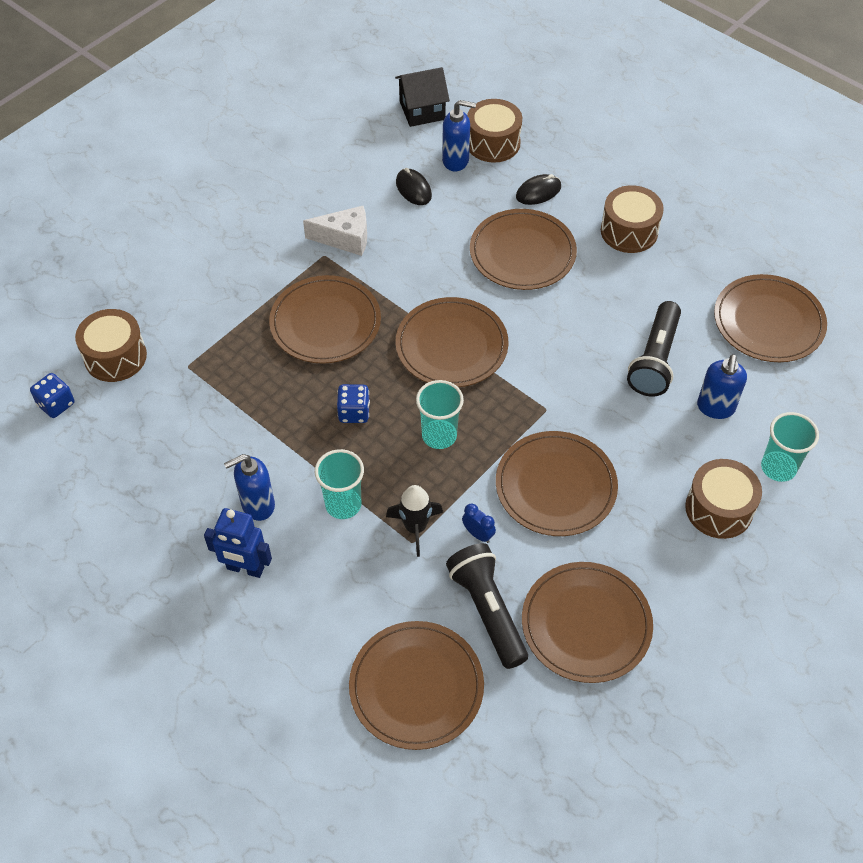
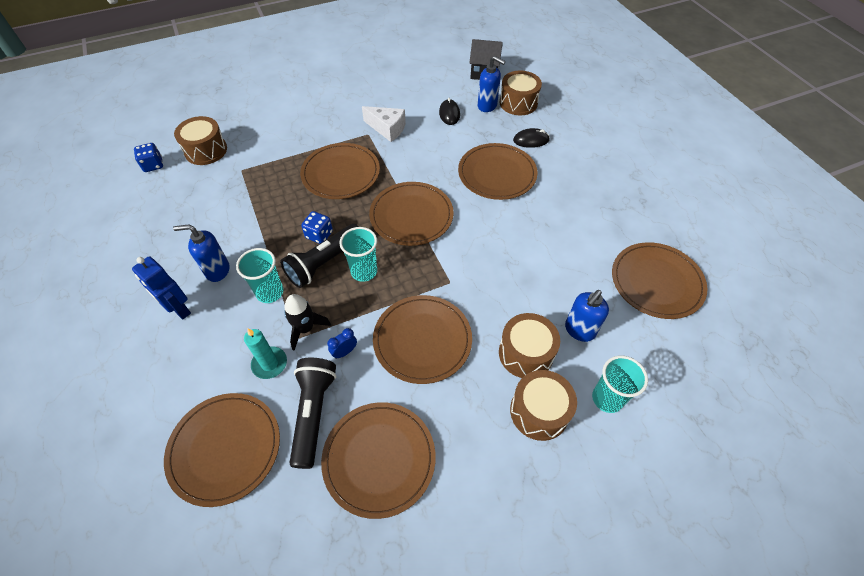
camera: 25 degrees right, 0 degrees up
(402, 582) = (269, 364): none -> turquoise candle
(478, 534) = (344, 352): blue clock -> blue clock turned 105 degrees counterclockwise
(629, 231) = (581, 184): brown drum -> brown drum (525, 353)
(655, 359) = (551, 277): black flashlight -> black flashlight (324, 262)

